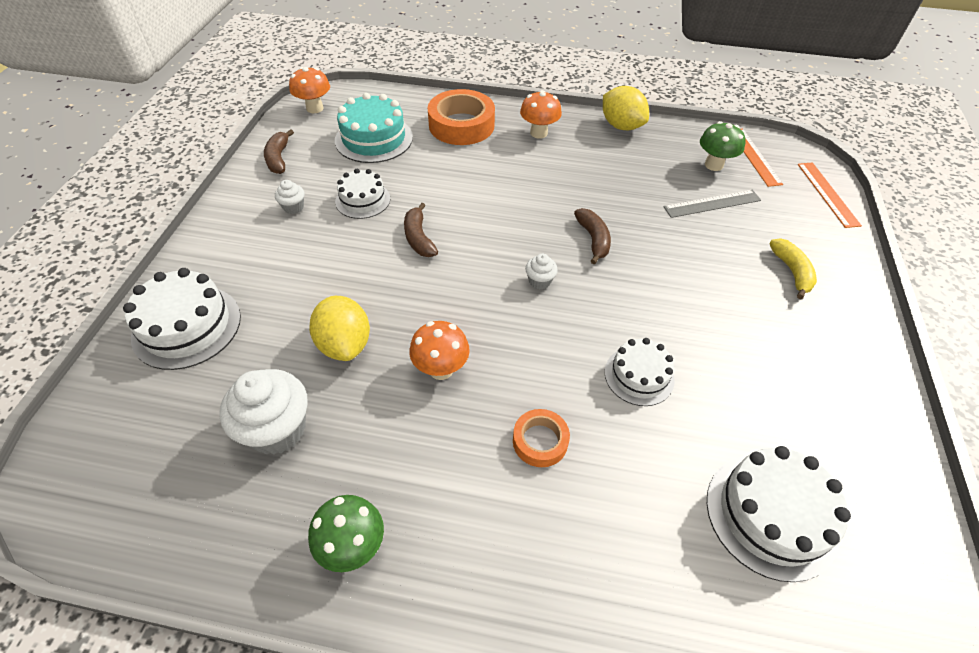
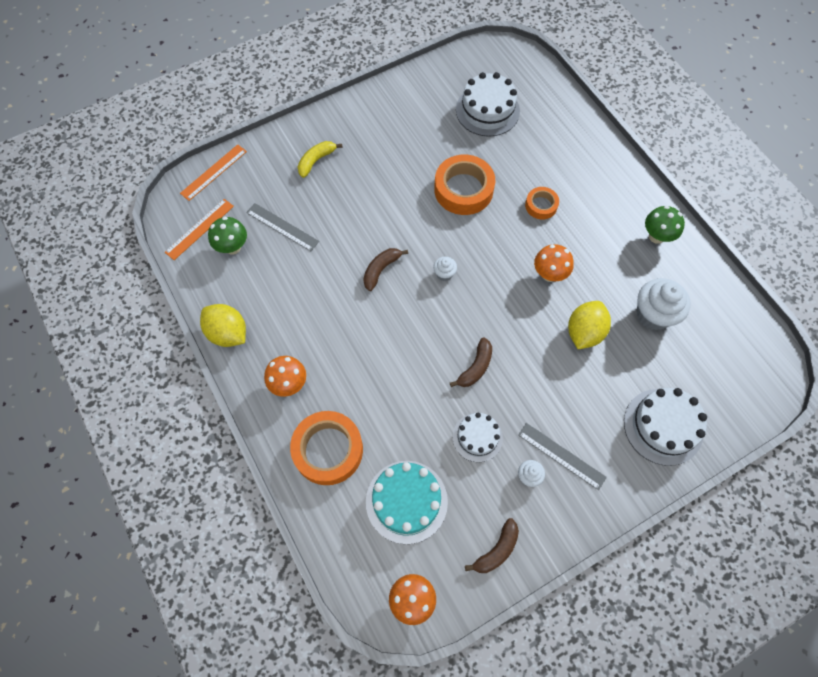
camera: 130 degrees left, 15 degrees up
(276, 237) = (561, 455): none -> grey ruler
(621, 126) = (228, 333): yellow lemon -> yellow lemon turned 60 degrees counterclockwise
(639, 376) = (463, 189): white cake -> orange tape

